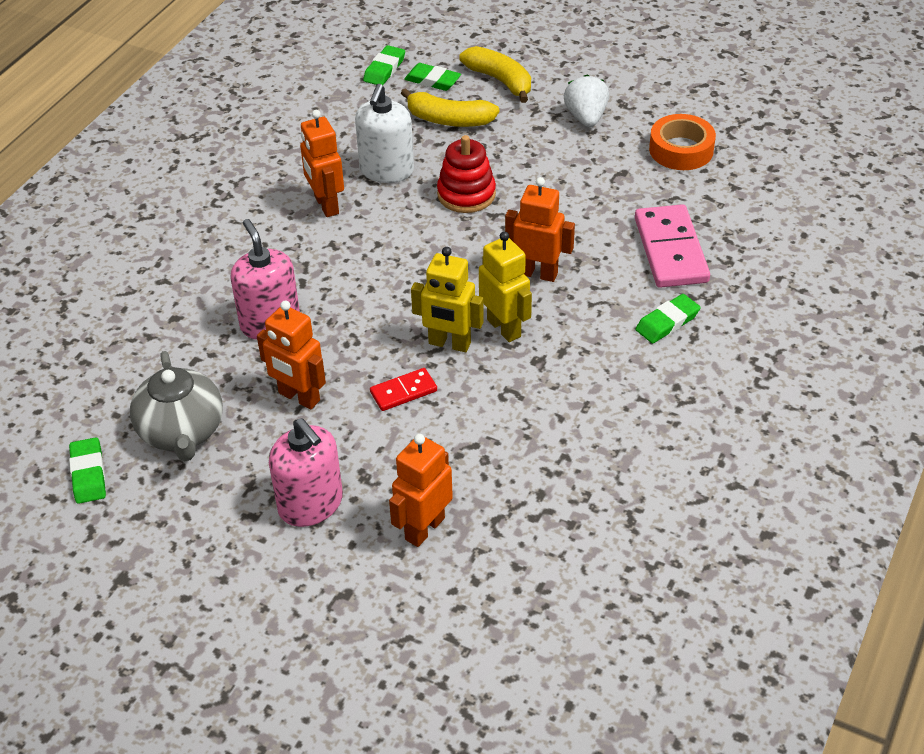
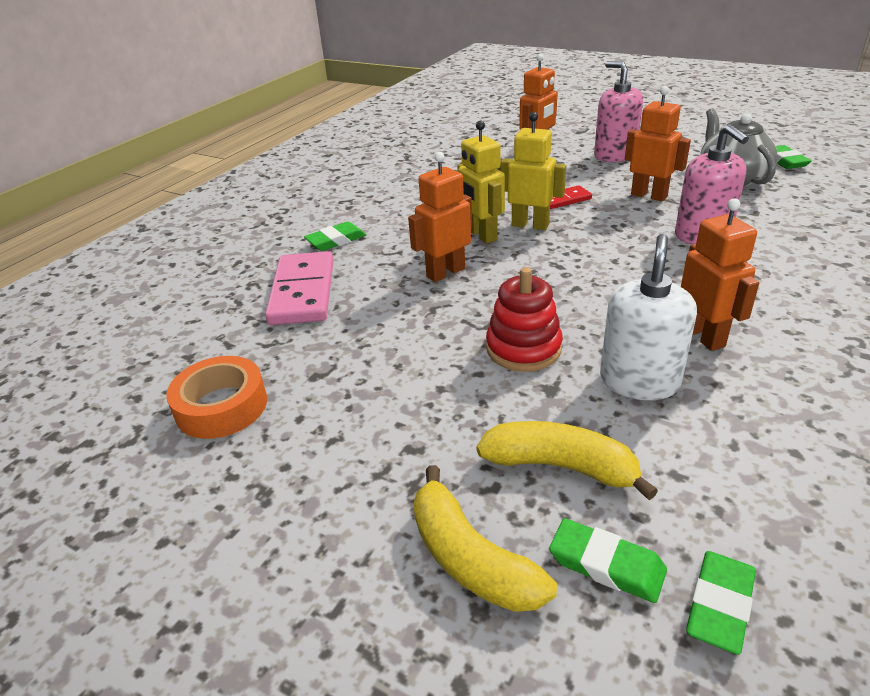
camera: 175 degrees left, 10 degrees down
(537, 273) = (445, 272): orange robot -> orange robot turned 120 degrees clockwise
(586, 118) = (335, 465): white strawberry -> none

